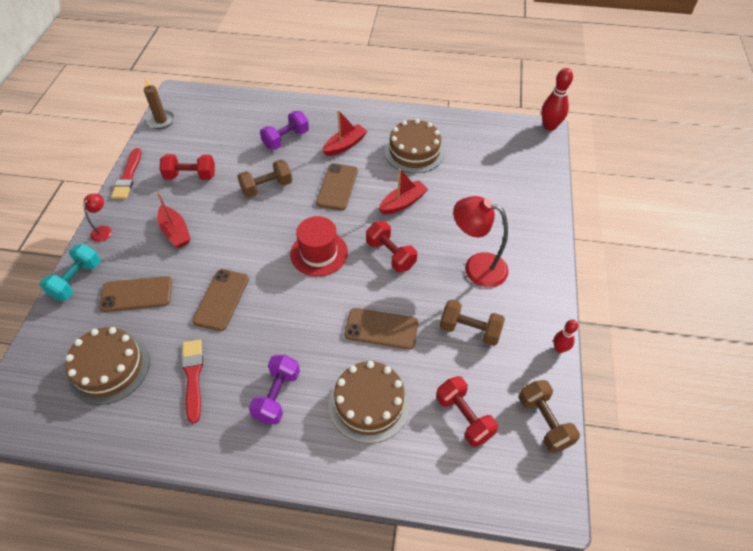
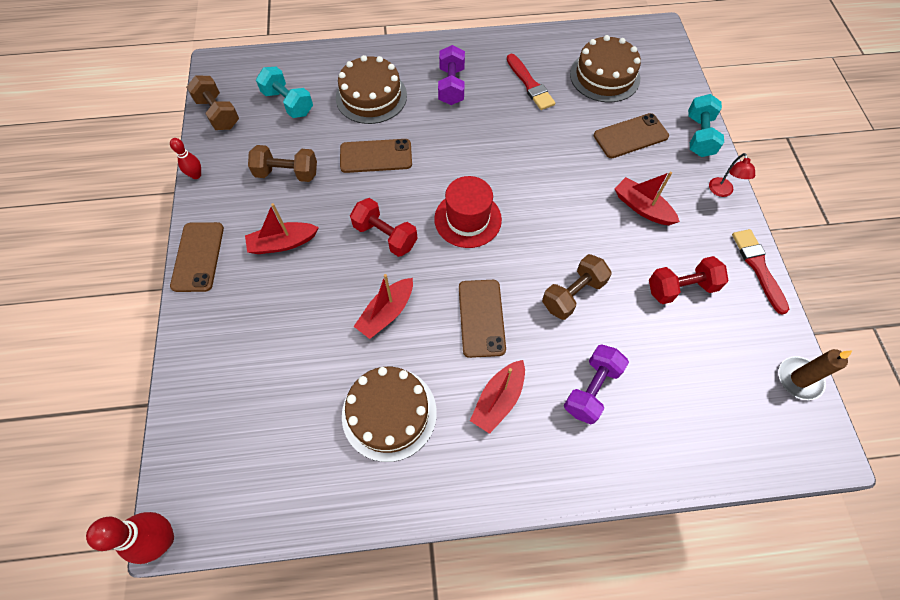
camera: 165 degrees right, 10 degrees up
(221, 299) = (545, 149): brown phone -> brown phone (198, 257)
(464, 417) = (288, 103): red dumbbell -> turquoise dumbbell
(476, 267) = (283, 243): red lamp -> red boat

